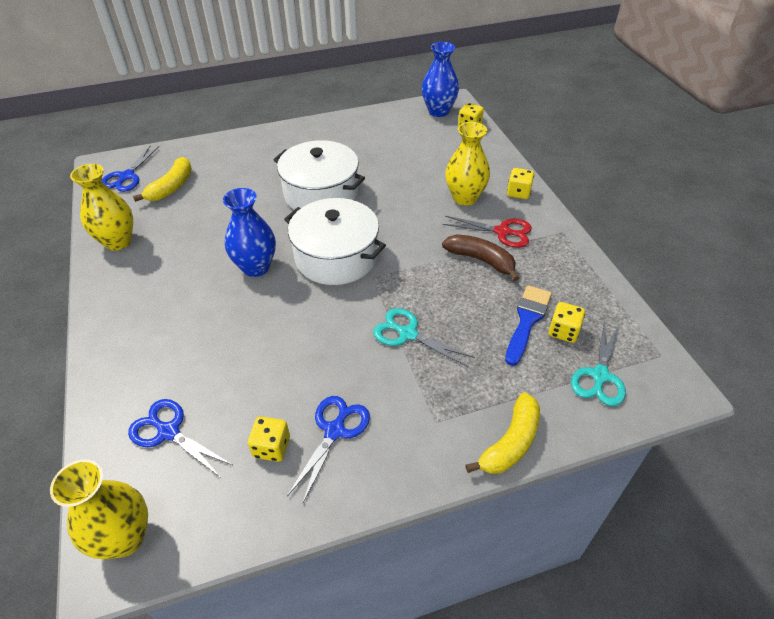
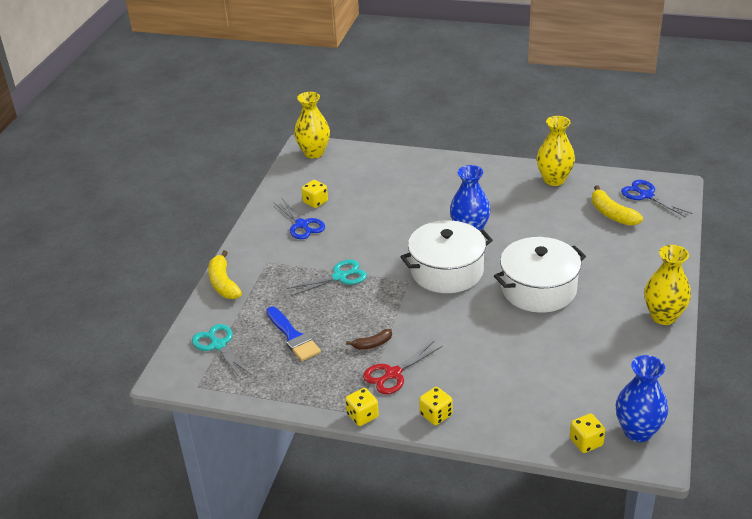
camera: 125 degrees right, 10 degrees down
(169, 432) = (361, 173): blue scissors -> none
(464, 198) = (459, 374): yellow vase -> yellow vase (663, 316)
(481, 260) = (372, 344): brown banana -> brown banana, size x0.60
(563, 331) = (266, 349): yellow dice -> yellow dice (362, 416)

